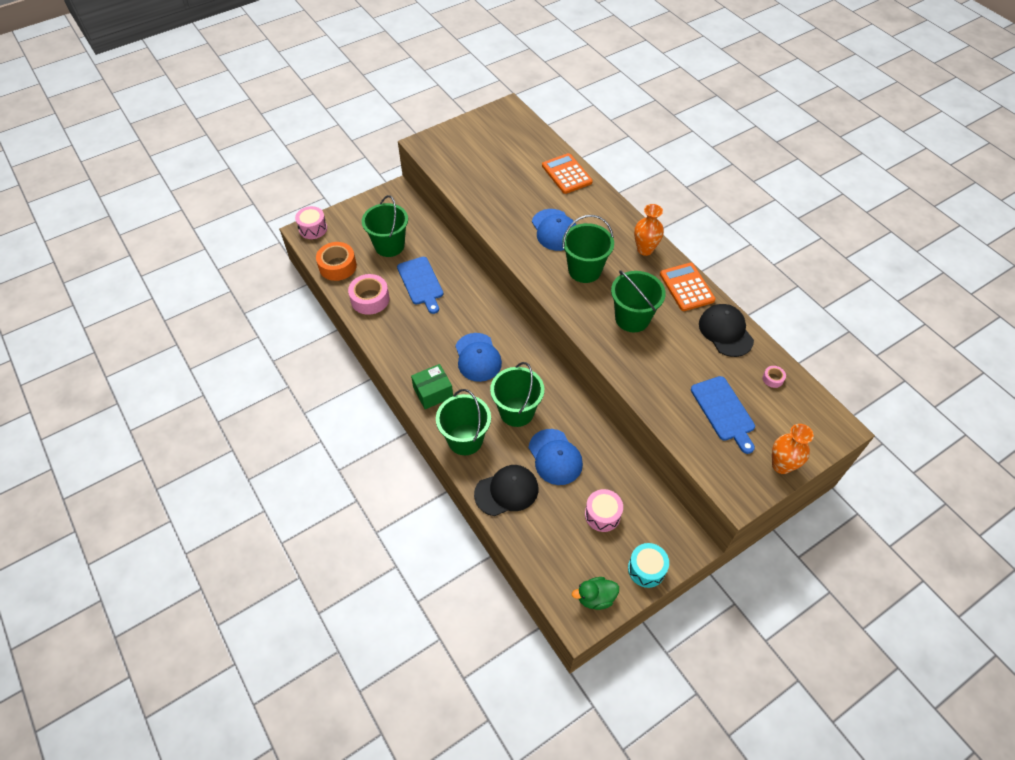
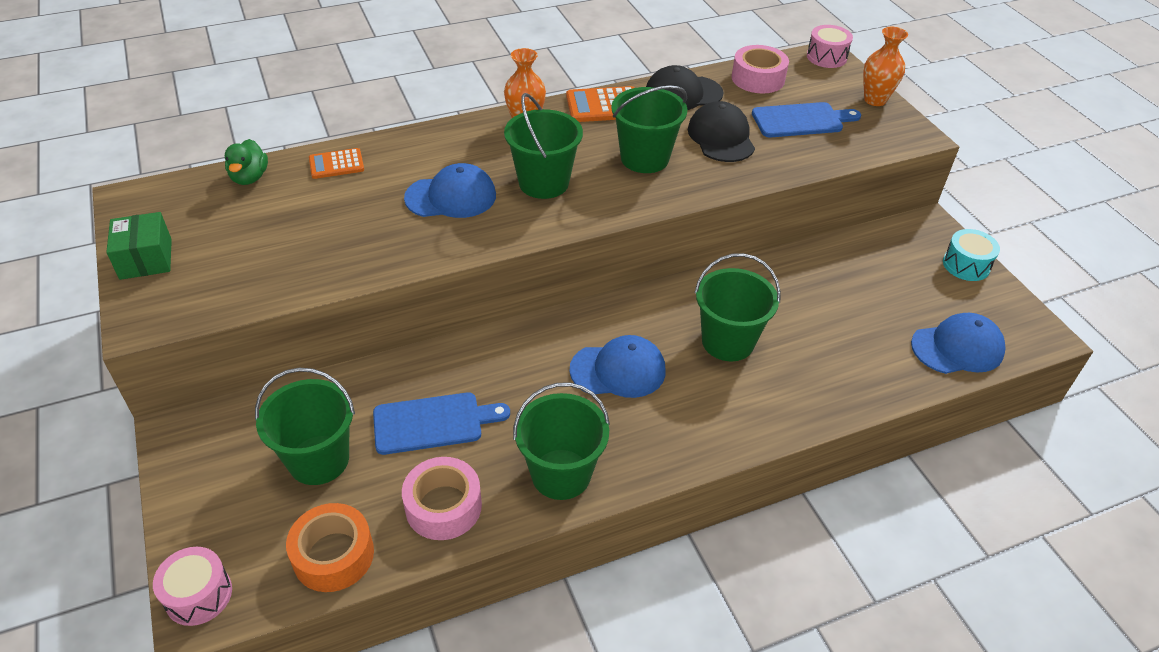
camera: 80 degrees left, 10 degrees down
(433, 392) = (677, 437): green box -> green box (146, 259)
(465, 439) = (772, 408): green bucket -> green bucket (561, 474)
(506, 491) = (862, 375): black cap -> black cap (721, 137)
(555, 457) = (807, 315): blue cap -> blue cap (957, 348)
(566, 174) = (336, 164): orange calculator -> orange calculator, size x0.66
(595, 598) = (1010, 316): green duck -> green duck (249, 177)
(602, 515) = (895, 287): pink drum -> pink drum (826, 57)
(772, 379) = (758, 78): pink tape -> pink tape, size x2.16

